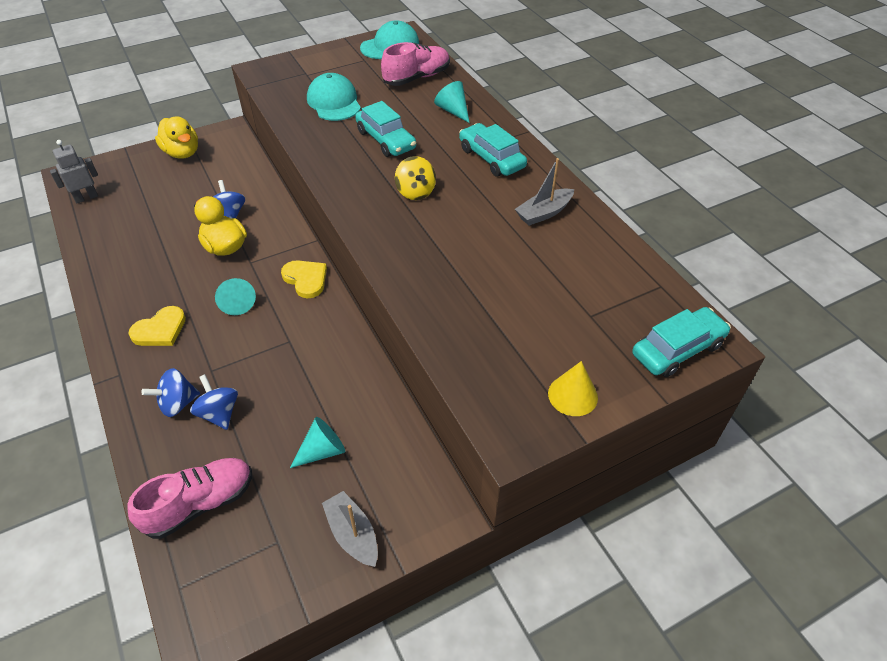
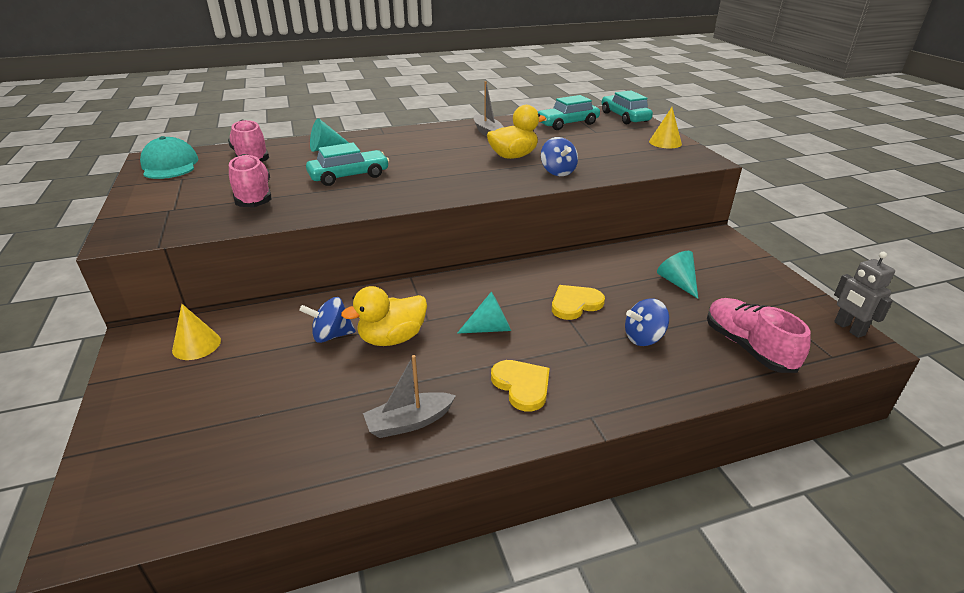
camera: 80 degrees left, 15 degrees down
(86, 197) = (183, 496): grey robot -> grey robot (849, 329)
(177, 403) = (633, 366): blue spinning top -> blue spinning top (557, 172)
(182, 153) = (150, 383): yellow duck -> yellow duck (513, 156)
(221, 157) = (196, 345): none -> yellow cone
(306, 279) = (468, 285): yellow heart -> yellow heart (575, 304)
(334, 102) = (253, 196): turquoise cap -> pink shoe
(352, 534) = (750, 273): grey boat -> grey boat (409, 422)
(415, 192) = (439, 169): yellow spinning top -> none
(491, 158) = (409, 141): turquoise car -> turquoise car (567, 124)

